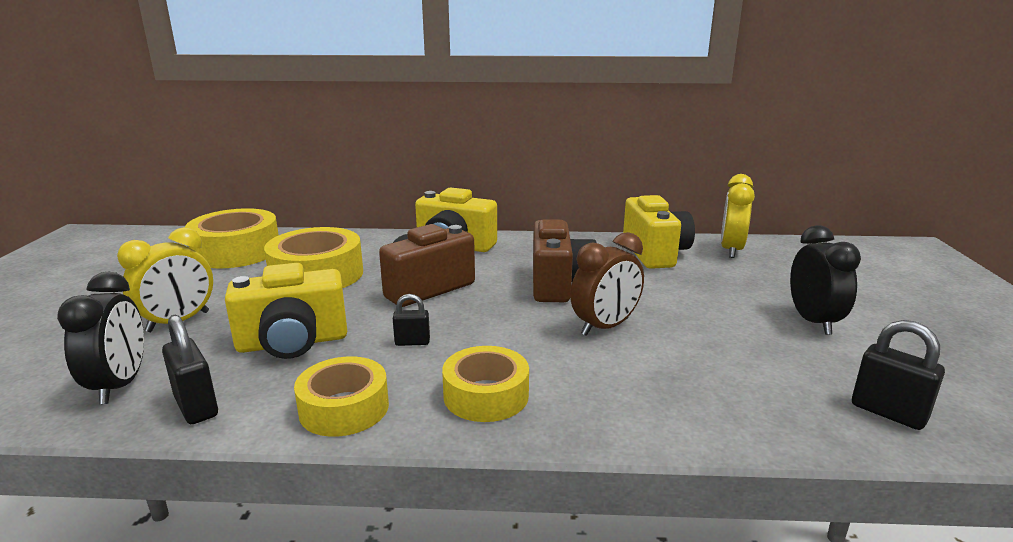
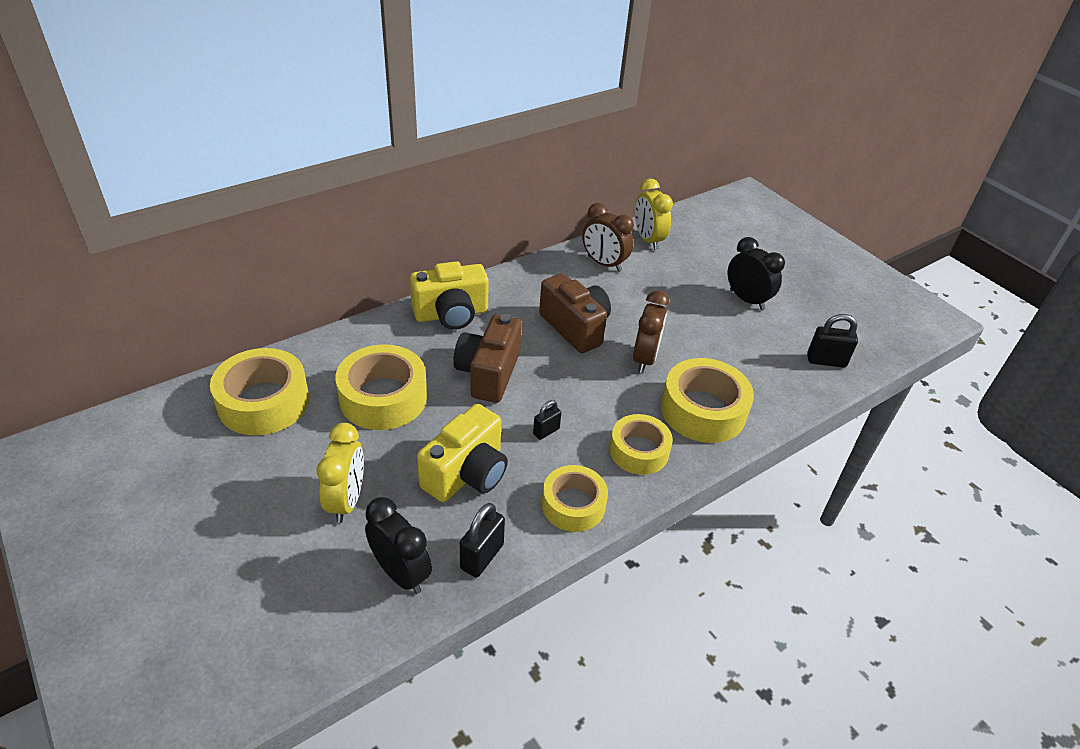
camera: 40 degrees left, 20 degrees up
(196, 406) = (482, 557): black padlock -> black padlock turned 75 degrees counterclockwise
(620, 392) = (703, 410): none -> yellow tape
(655, 253) = (604, 263): yellow camera -> brown clock

